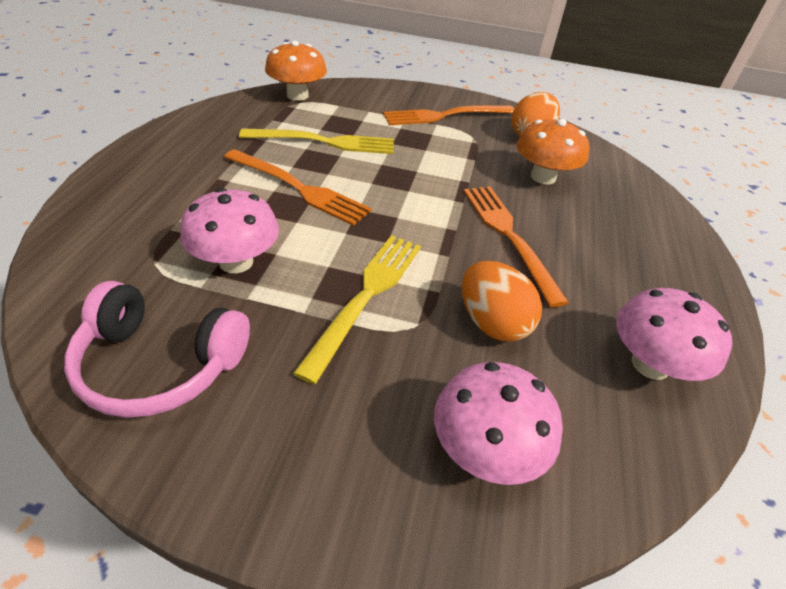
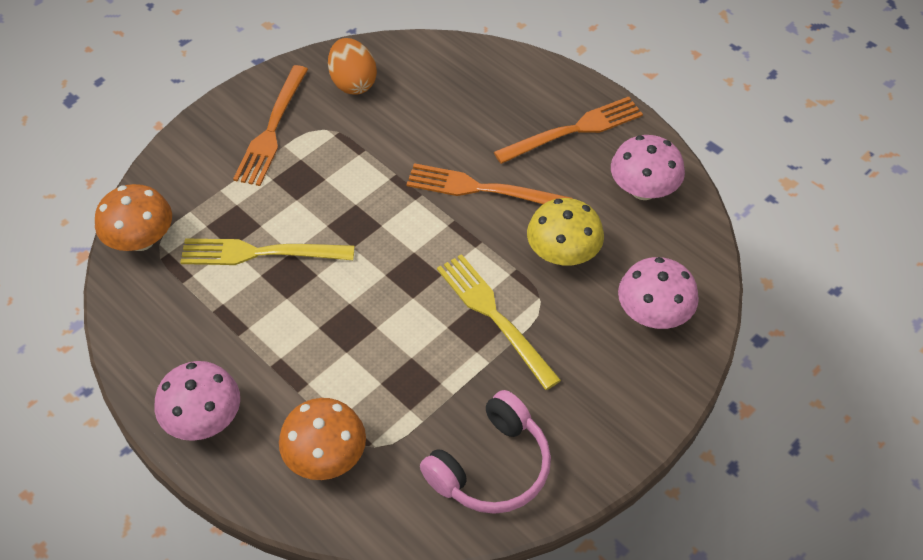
camera: 55 degrees left, 10 degrees up
(236, 262) = (405, 388): pink mushroom -> pink mushroom (204, 419)
(300, 189) = (328, 306): orange fork -> orange fork (575, 129)
(326, 142) = (259, 253): yellow fork -> yellow fork turned 120 degrees counterclockwise
(492, 323) = (563, 254): orange egg -> yellow mushroom
(543, 177) = (422, 116): orange mushroom -> orange mushroom (326, 456)

